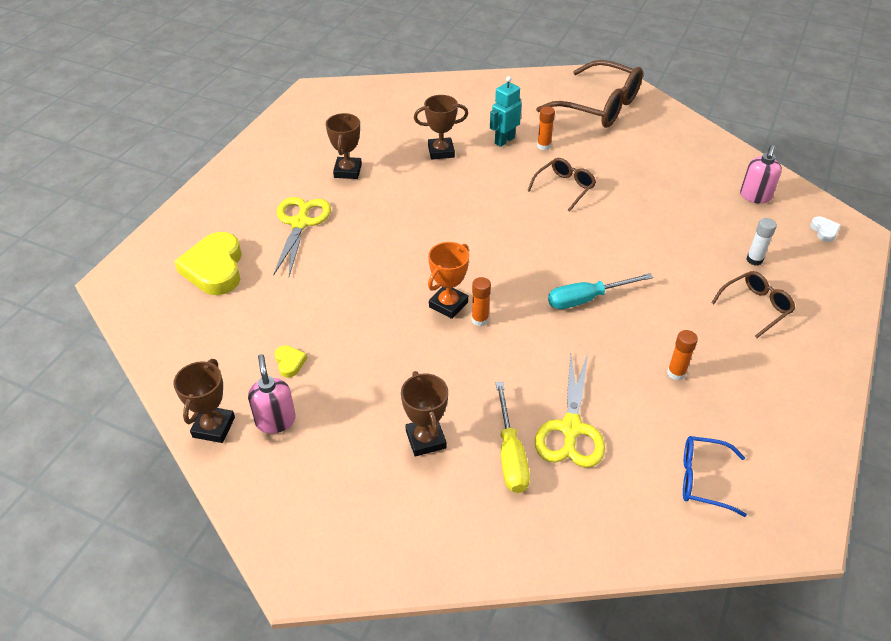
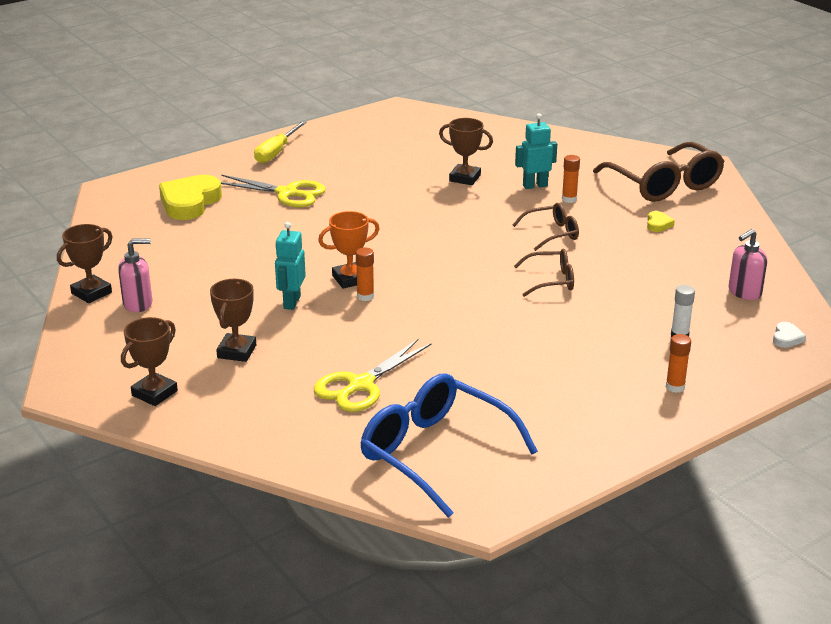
camera: 30 degrees right, 15 degrees down
(275, 421) = (138, 304): pink soap dispenser -> pink soap dispenser turned 60 degrees clockwise
(289, 362) = (185, 275): yellow heart -> yellow heart (658, 224)
(300, 223) = (287, 193): yellow scissors -> yellow scissors turned 75 degrees clockwise
(347, 171) = (365, 170): brown trophy -> brown trophy (154, 393)
(421, 355) = (291, 302): none -> turquoise robot
(510, 454) = (292, 382): yellow screwdriver -> yellow screwdriver (276, 152)
(587, 299) = (477, 312): turquoise screwdriver -> none
(676, 373) = (498, 383): orange glue stick -> orange glue stick (675, 387)
(703, 479) = (436, 453): blue glasses -> blue glasses, size x1.90
(755, 307) = (635, 367): brown glasses -> brown glasses (551, 280)

